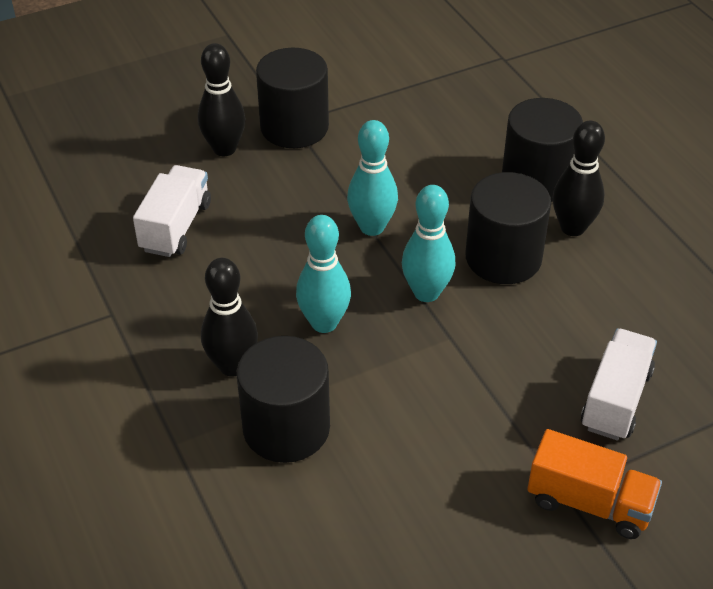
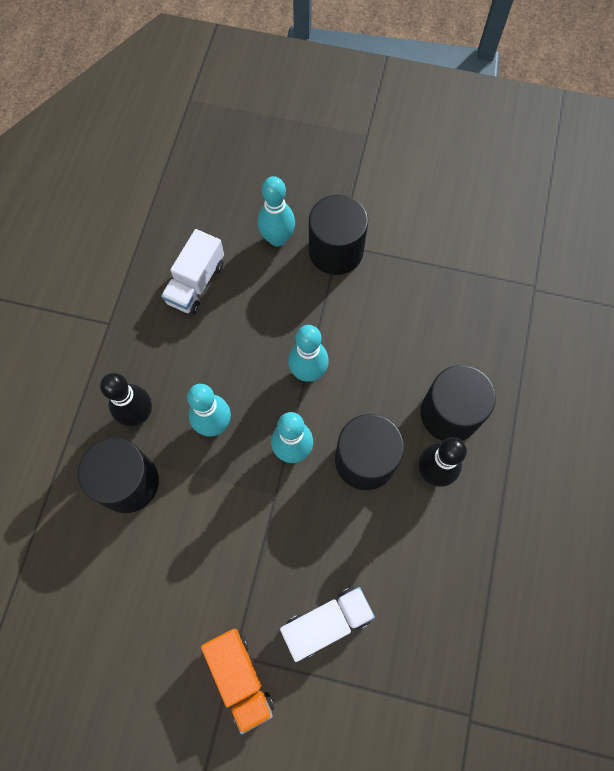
camera: 40 degrees right, 25 degrees up
(176, 227) = (196, 283): white truck -> white truck turned 150 degrees clockwise
(224, 149) = (277, 238): black bowling pin -> turquoise bowling pin

